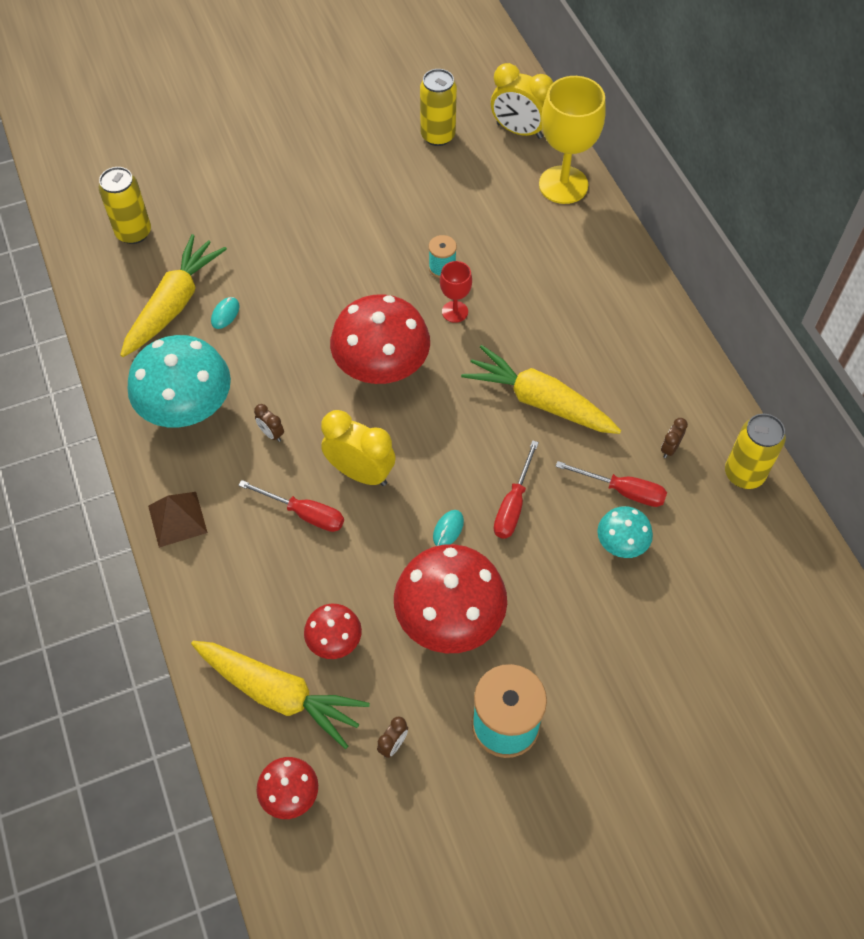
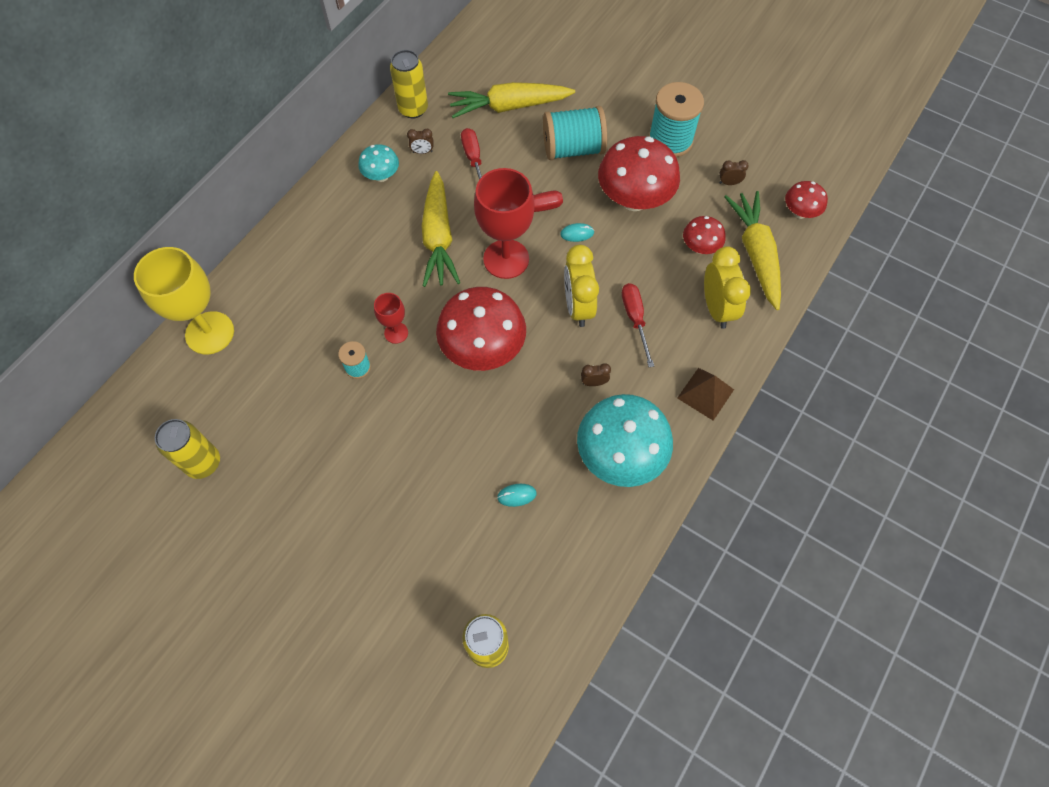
camera: 125 degrees left, 5 degrees up
(174, 304) = (536, 545): yellow carrot -> yellow carrot (508, 107)
(271, 434) = (594, 382): brown clock -> brown clock turned 105 degrees counterclockwise
(467, 444) = (506, 259): none -> red goblet
(519, 131) = (159, 401): yellow clock -> yellow clock (716, 308)
(569, 603) = (573, 149): none -> turquoise spool
(621, 543) = (512, 144): turquoise mushroom -> turquoise mushroom (381, 176)

